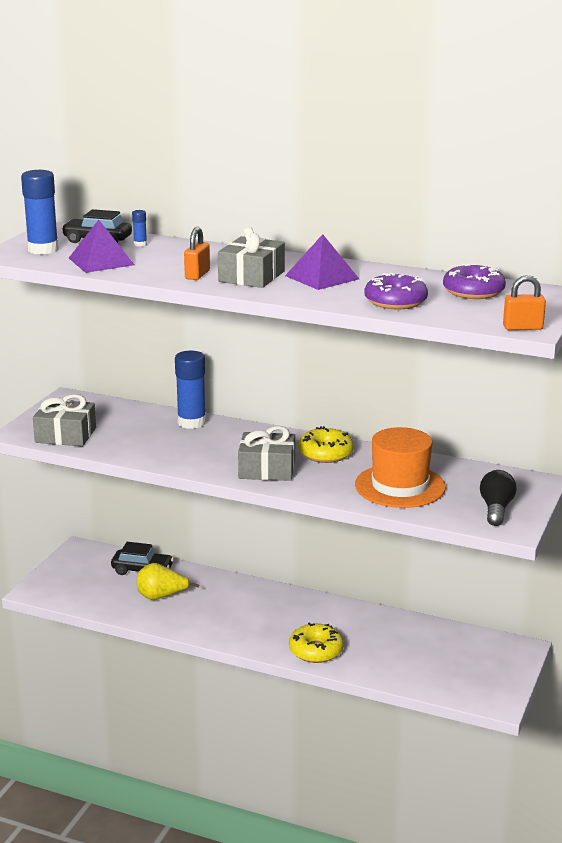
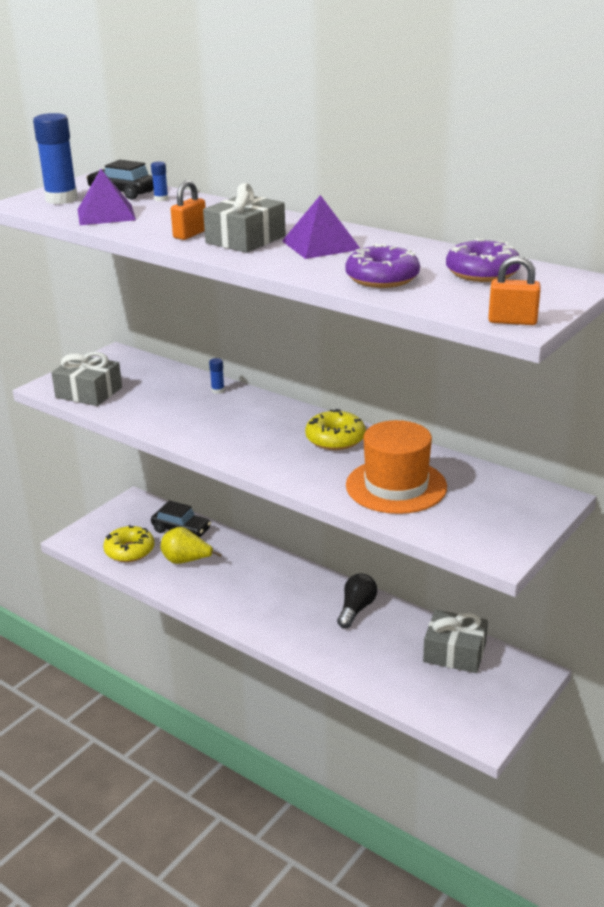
camera: 15 degrees right, 5 degrees up
(191, 422) = (218, 390): blue glue stick -> blue glue stick, size x0.44
(267, 469) = (264, 450): grey gift -> grey gift (454, 652)
(316, 650) = (313, 643): yellow donut -> yellow donut (129, 551)
(496, 509) = (491, 527): black light bulb -> black light bulb (356, 609)

